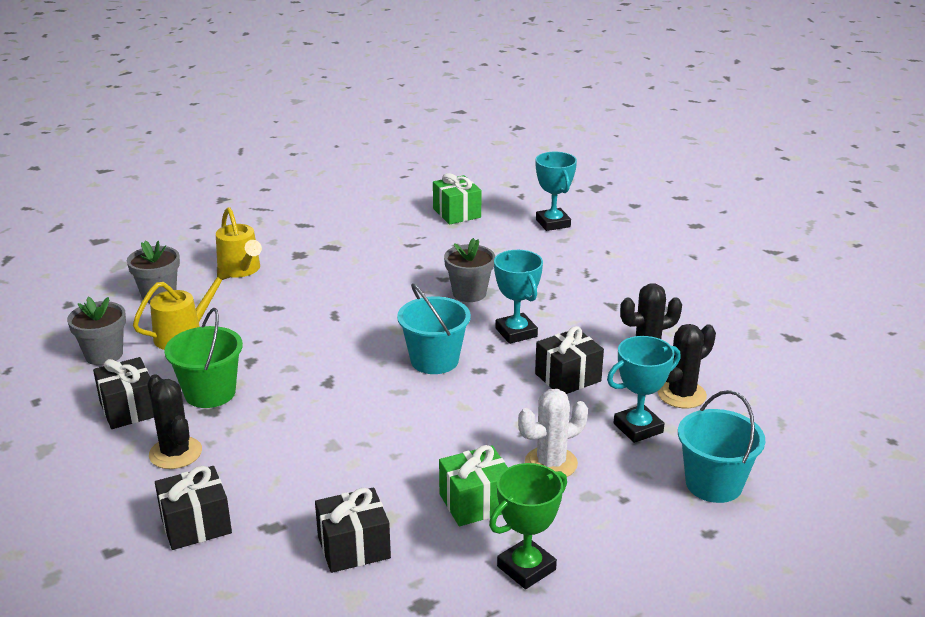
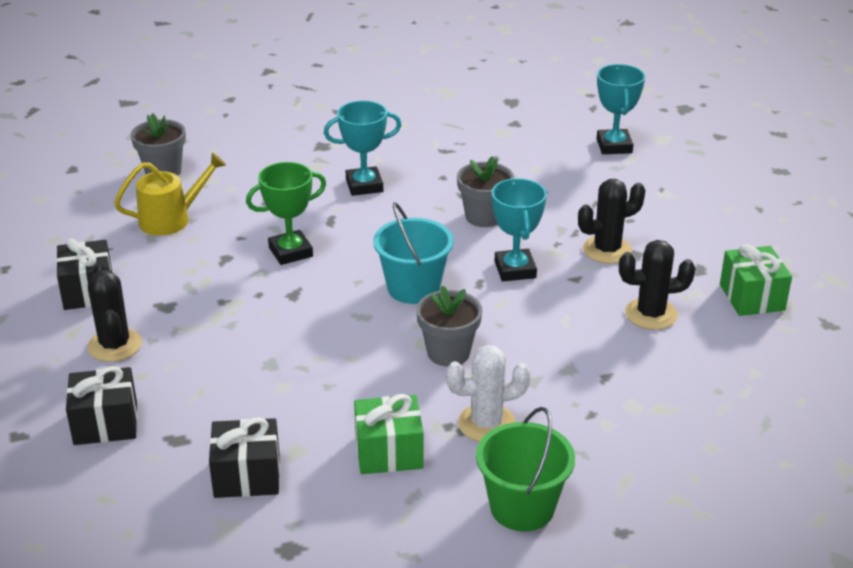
camera: 15 degrees right, 5 degrees up
(104, 355) = (86, 229): grey flower pot -> grey flower pot (448, 352)
(210, 393) = (172, 287): green bucket -> green bucket (522, 507)
(241, 270) = (256, 155): yellow watering can -> none
(457, 213) = (511, 119): green gift -> green gift (752, 297)
(526, 568) = (410, 532): green trophy -> green trophy (290, 252)
(568, 377) = (548, 330): black gift -> none
(638, 428) = (599, 401): turquoise trophy -> turquoise trophy (364, 185)
(681, 394) = (666, 371): black cactus -> black cactus (607, 250)
(713, 484) = (654, 479): turquoise bucket -> none

